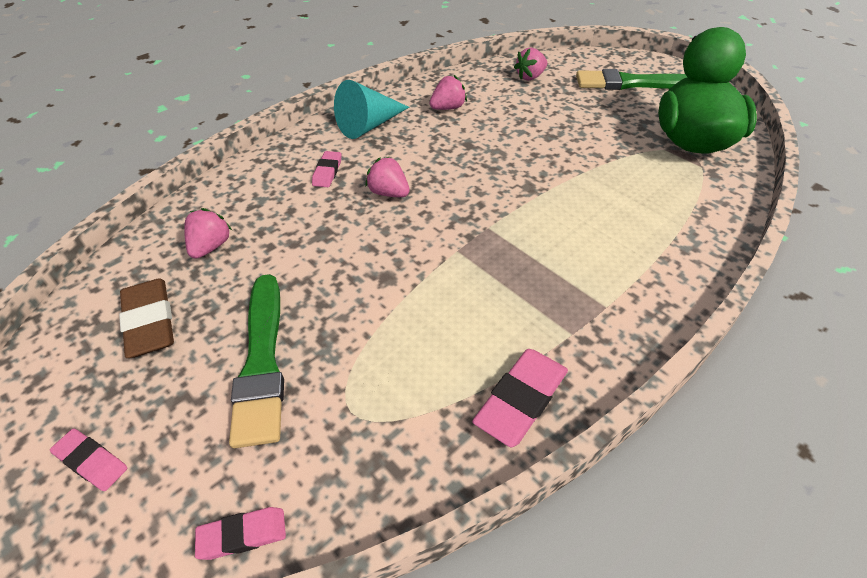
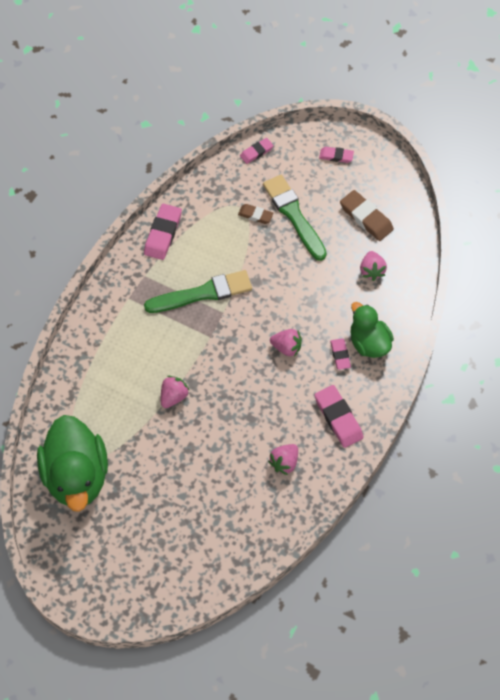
camera: 160 degrees right, 15 degrees up
(284, 175) = (369, 343): none -> green duck
(329, 383) = (255, 215): none -> brown eraser
(369, 125) = (338, 418): turquoise cone -> pink eraser
(530, 77) = (226, 538): pink strawberry -> pink strawberry (173, 396)
(632, 83) = (129, 556): green brush -> green brush (203, 293)

